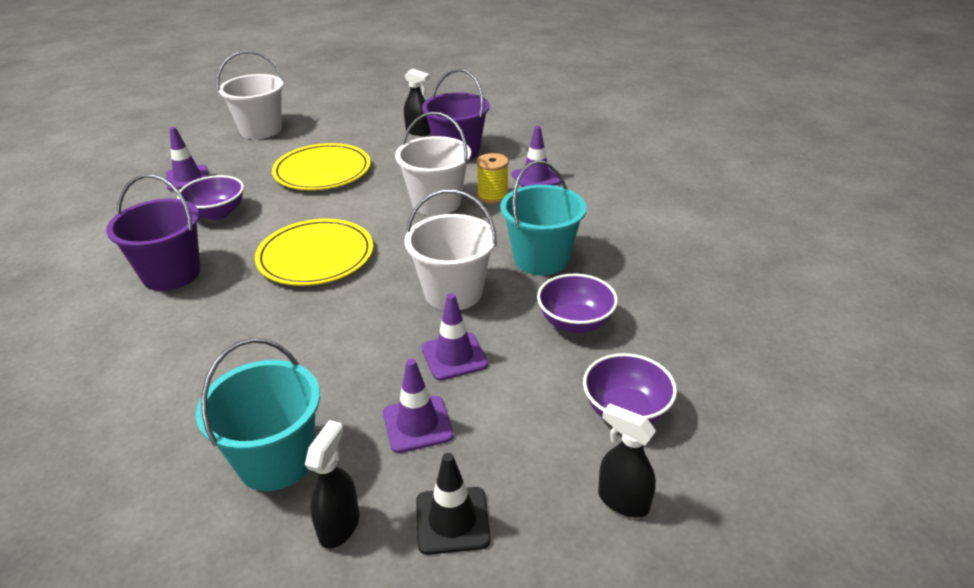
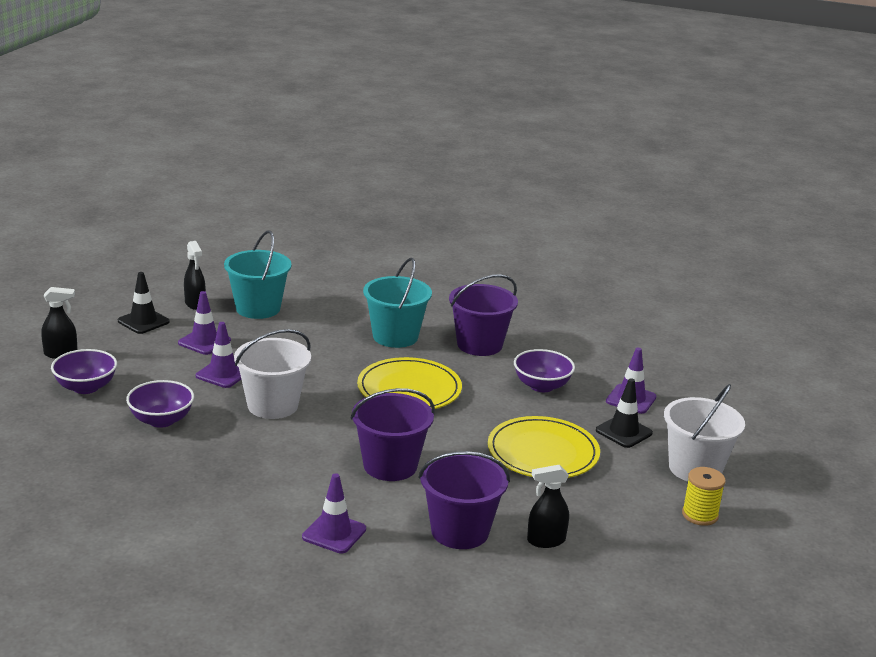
camera: 135 degrees right, 10 degrees down
(246, 162) = (623, 432): none -> black traffic cone
(436, 202) = (390, 465): white bucket -> purple bucket
(492, 196) = (349, 494): yellow spool -> yellow spool (700, 515)
(541, 259) = (235, 454): turquoise bucket -> turquoise bucket (395, 336)

